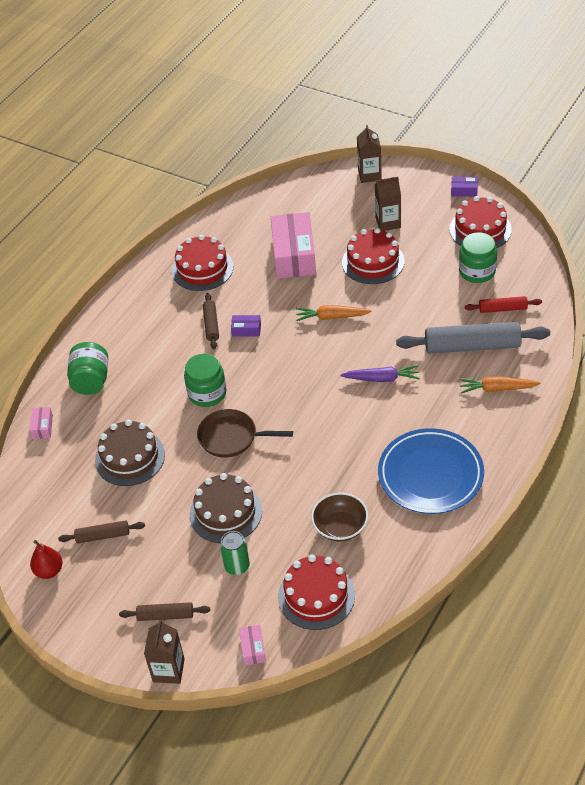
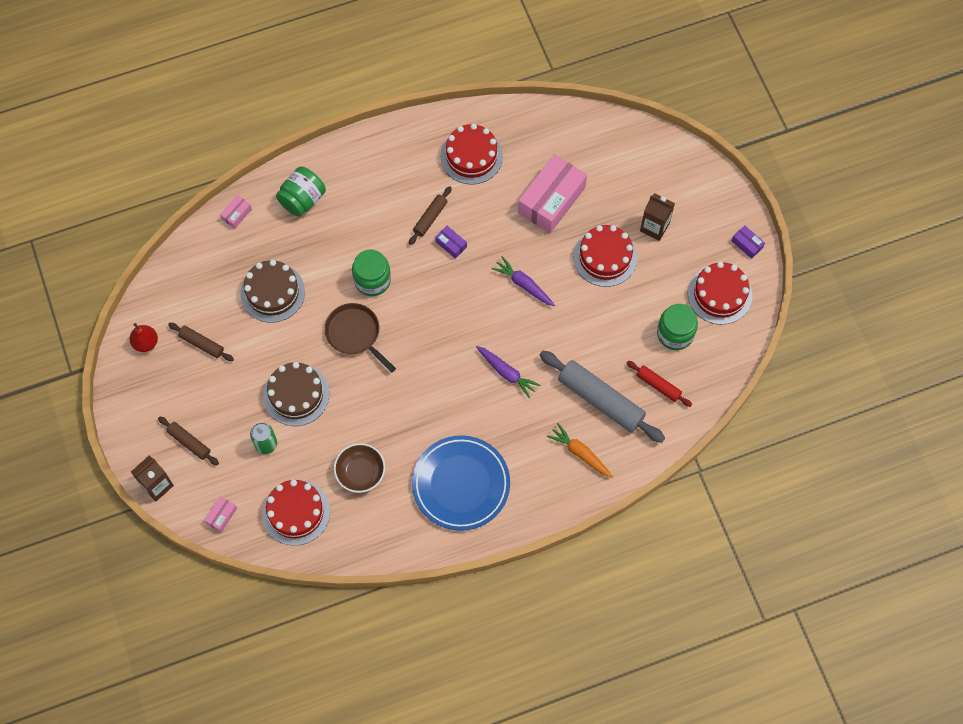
camera: 35 degrees right, 20 degrees up
(332, 317) = (524, 285): orange carrot -> purple carrot
(369, 175) = (688, 164): brown carton -> none

